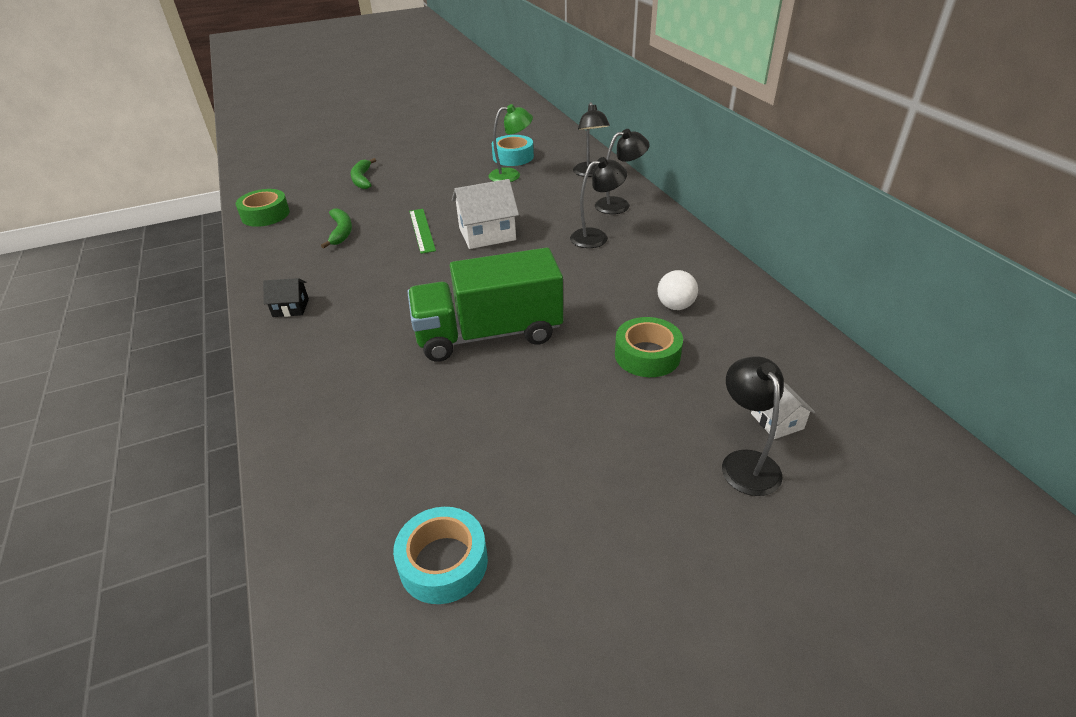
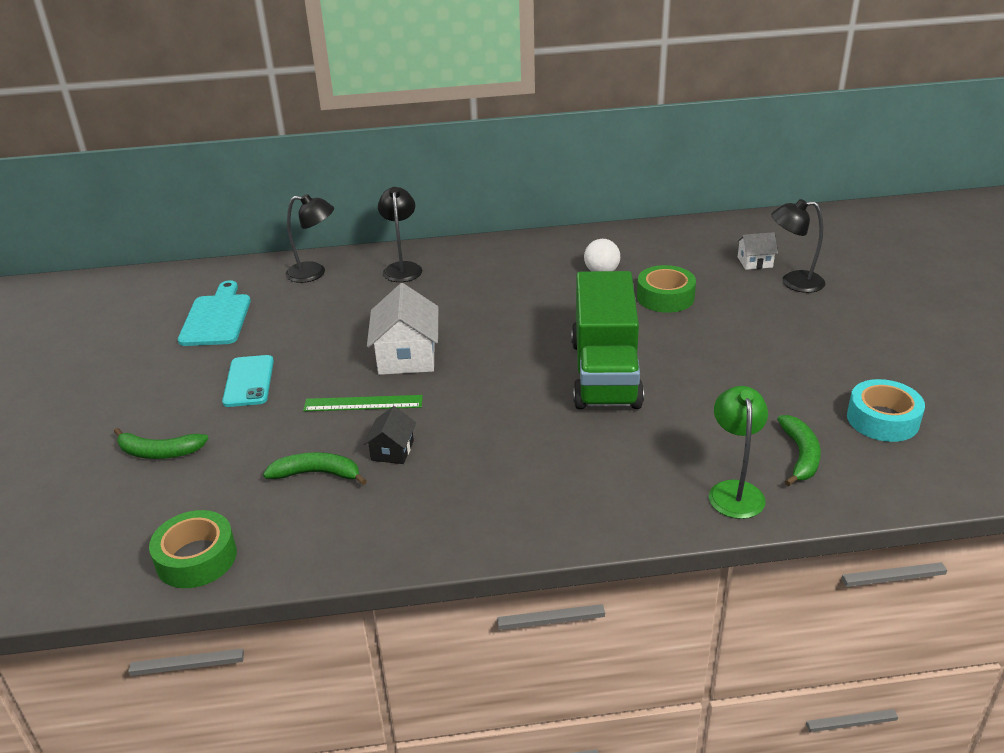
camera: 75 degrees left, 5 degrees down
(291, 308) = (491, 517): black house -> black house (392, 450)
(368, 484) = (800, 455): none -> green banana
(440, 186) = (249, 381): none -> turquoise phone
(511, 175) = (269, 324): green lamp -> green lamp (734, 491)
(513, 157) = (216, 318): turquoise tape -> turquoise cutting board
(596, 237) = (460, 291): black lamp -> none

